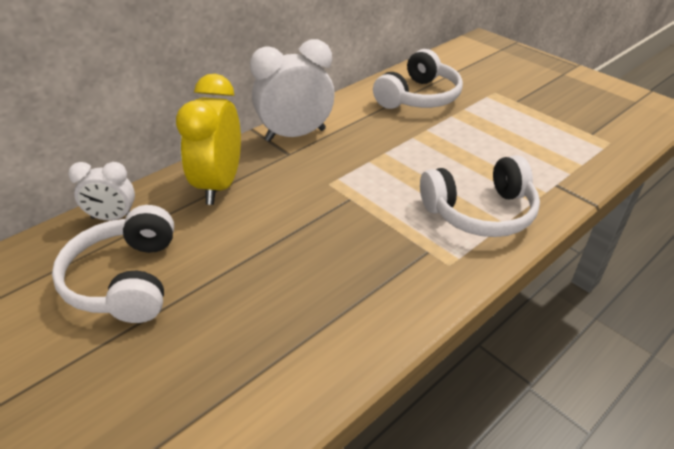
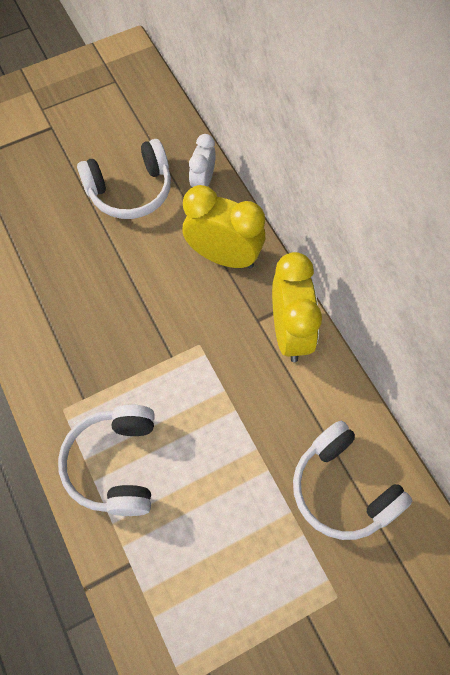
camera: 105 degrees right, 25 degrees up
(126, 280) = (130, 190): white headphones -> white headphones turned 150 degrees clockwise
(295, 135) = (290, 332): white clock -> yellow clock

